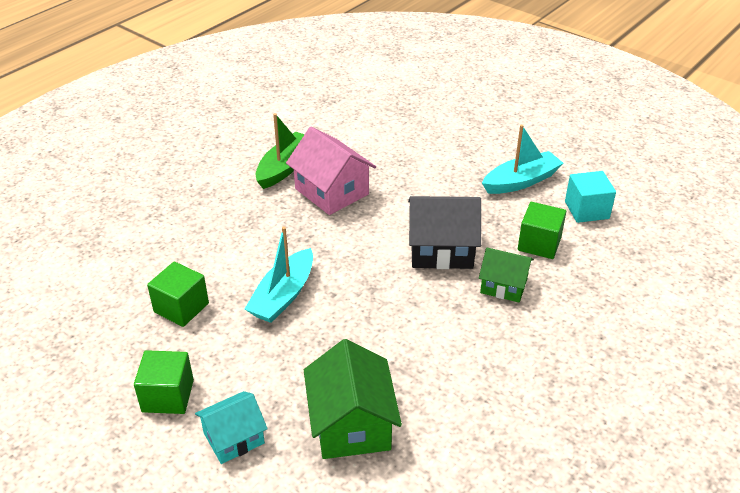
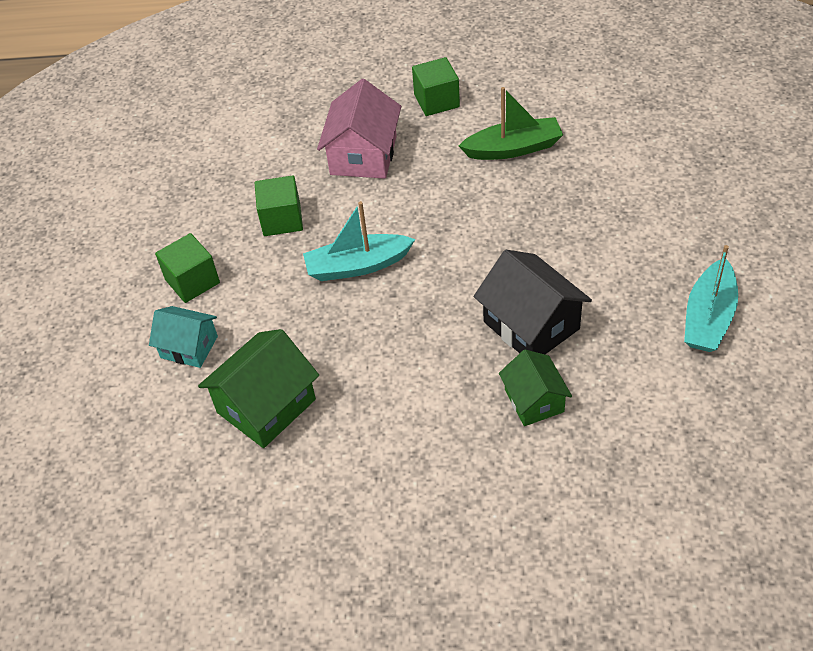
camera: 55 degrees right, 10 degrees up
(331, 191) = (519, 200): pink house -> pink house (363, 155)
(521, 181) = (709, 317): turquoise boat -> turquoise boat turned 90 degrees clockwise
(539, 244) = (626, 391): green cube -> green cube (436, 101)
(586, 210) = (729, 397): turquoise cube -> none

